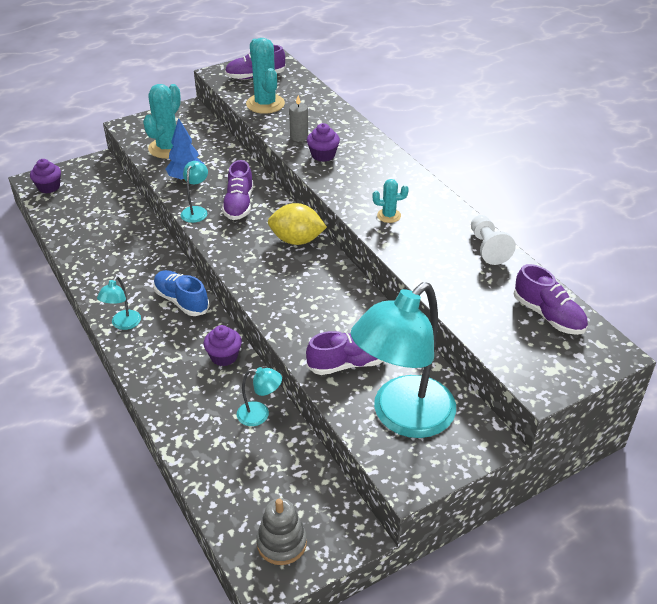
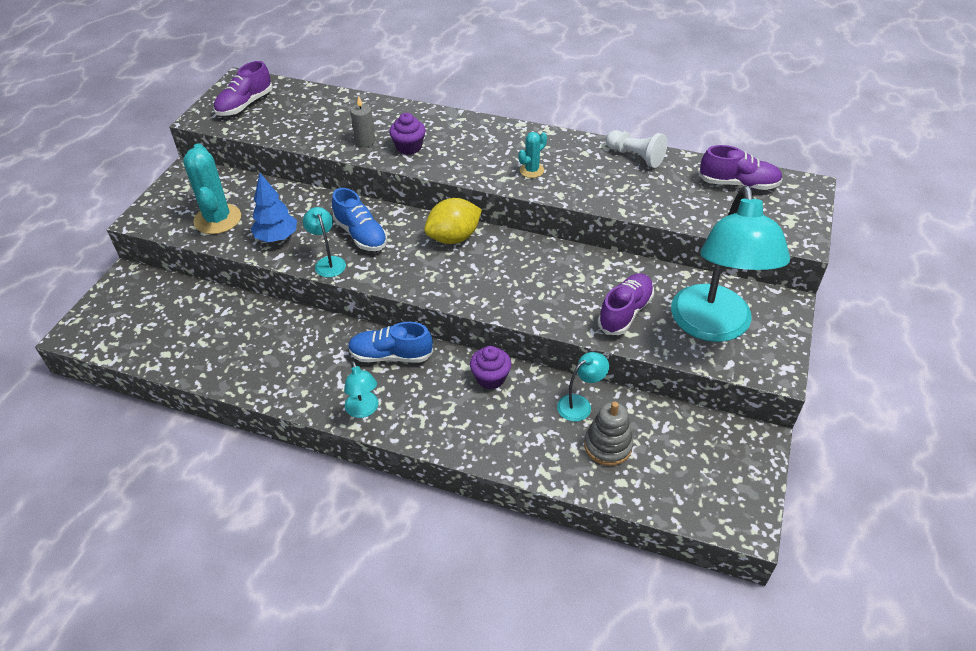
camera: 40 degrees left, 5 degrees up
(49, 187) = (102, 330): purple cupcake -> none
(239, 204) = (361, 235): purple shoe -> blue shoe
(265, 104) = (291, 126): turquoise cactus -> none
(281, 543) = (720, 488): grey stacking toy -> grey stacking toy (608, 446)

